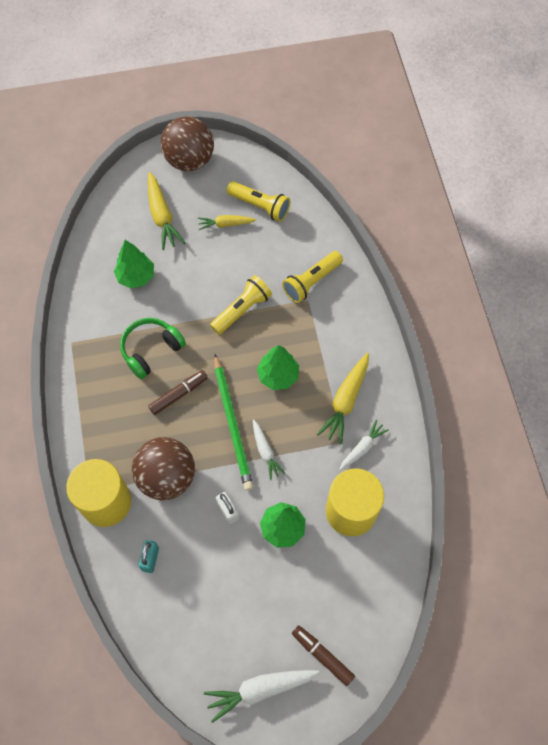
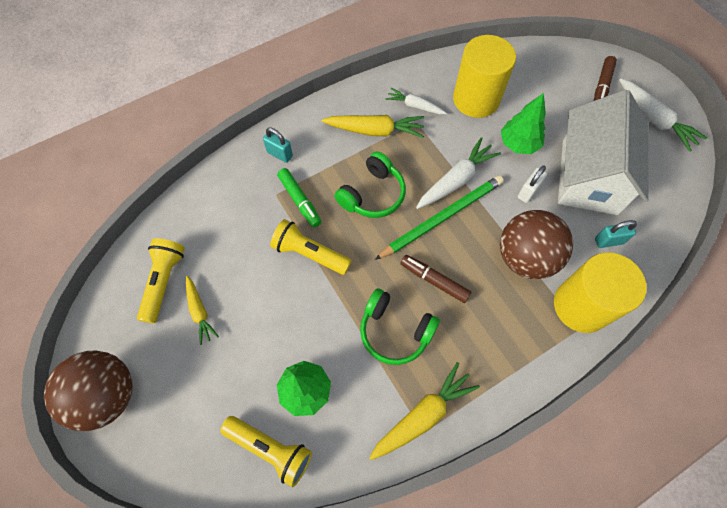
camera: 110 degrees left, 0 degrees up
(162, 216) = (206, 395): yellow carrot -> yellow carrot (423, 415)
(221, 579) = (589, 176): none -> white house
(265, 451) = (456, 180): white carrot -> white carrot, size x1.60
(278, 375) = (372, 194): green tree -> green headphones
(294, 316) = (300, 201): none -> green marker
(311, 282) = (252, 197): yellow flashlight -> yellow flashlight (271, 449)
(348, 314) = (280, 154): none -> turquoise padlock

